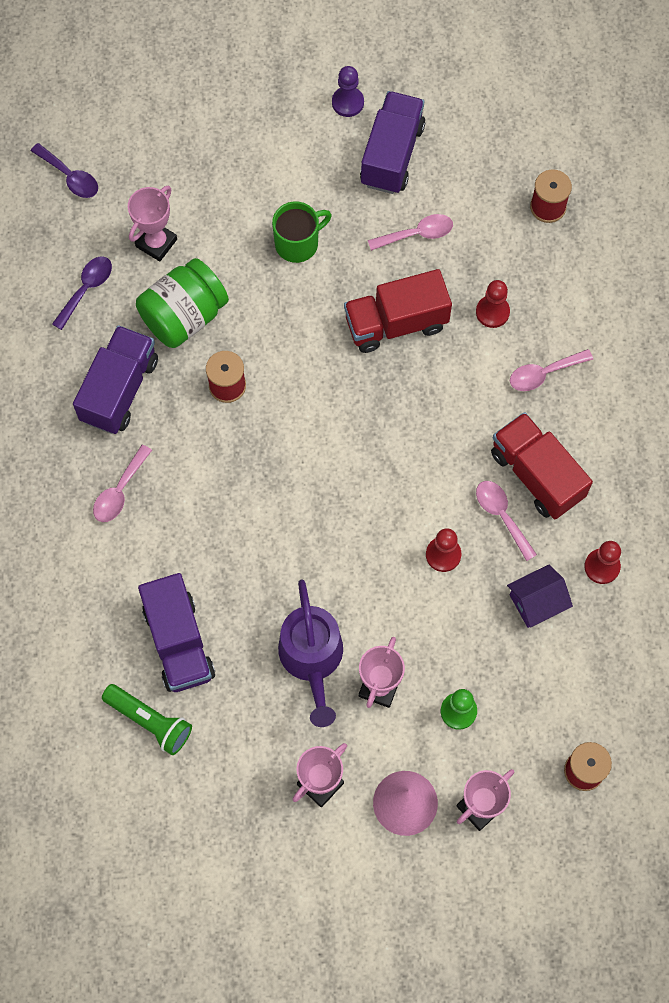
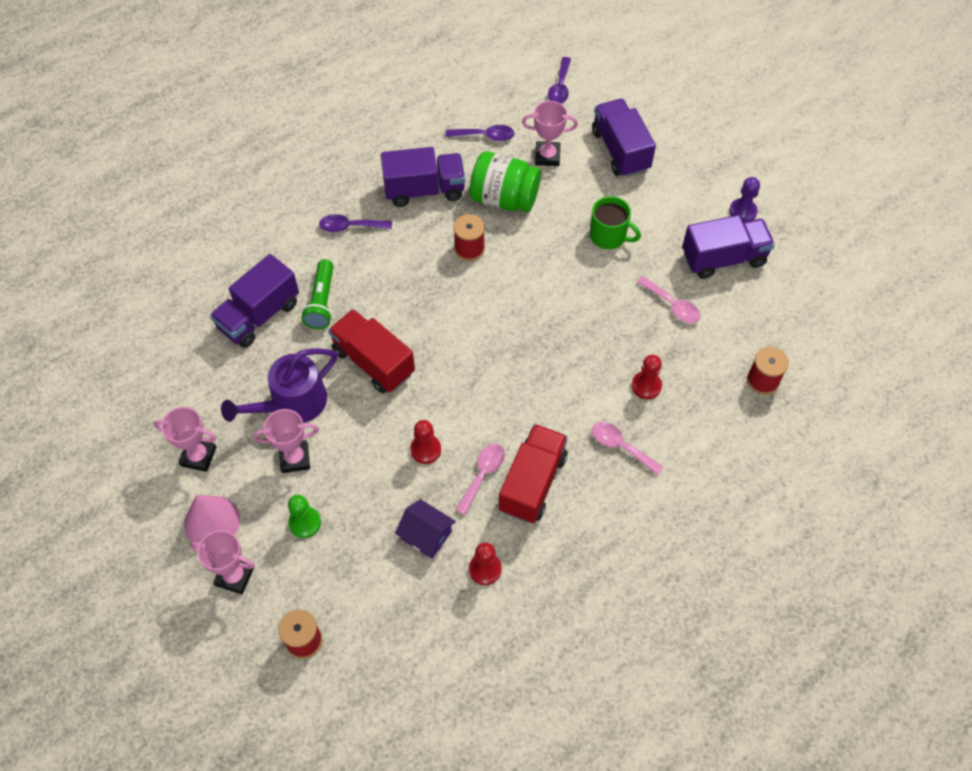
camera: 60 degrees right, 10 degrees down
(120, 491) = (350, 226): pink spoon -> purple spoon
(149, 721) = (191, 327): green flashlight -> green flashlight (321, 301)
(196, 168) = (620, 150): none -> purple truck
(396, 323) = (591, 327): red truck -> red truck (373, 362)

